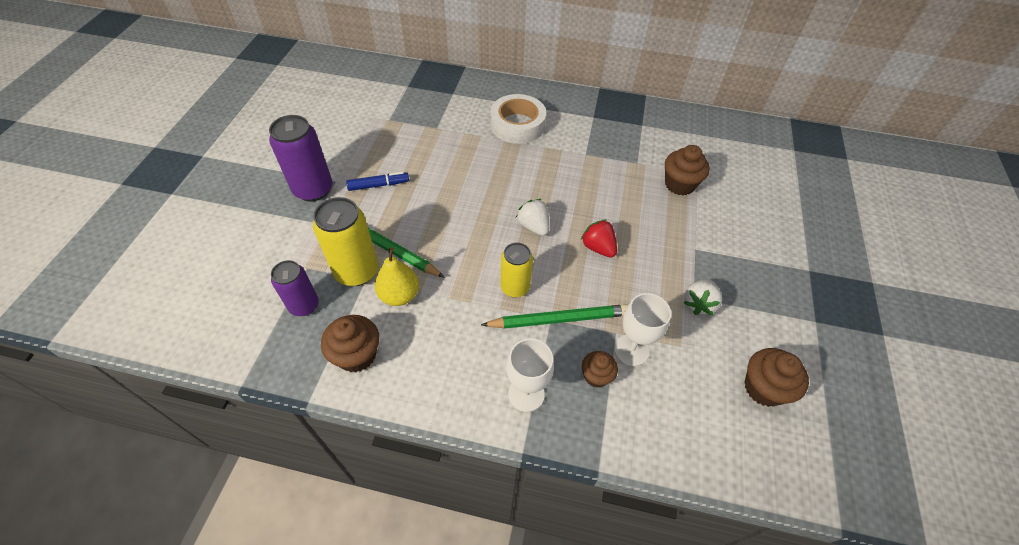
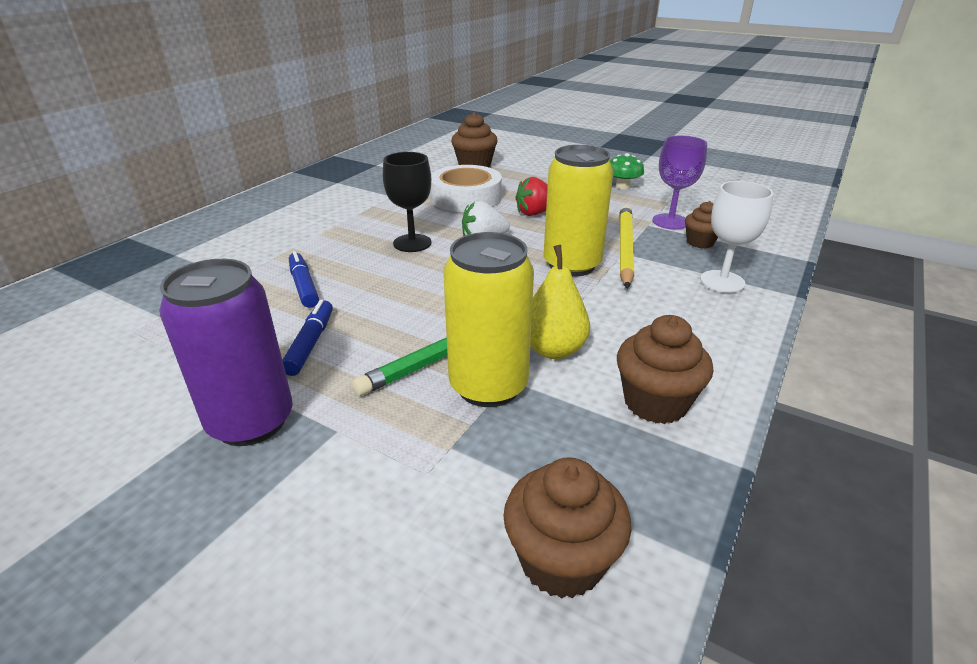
camera: 70 degrees left, 20 degrees down
(304, 305) = (539, 456): purple can -> none
(436, 159) = (303, 286): none -> blue marker
(511, 189) = (412, 243): none -> black goblet
(515, 287) = (572, 265): yellow can -> yellow can, size x1.55
(517, 125) = (300, 222): white tape -> white tape (466, 198)
(559, 319) = (625, 248): green pencil -> yellow pencil
(631, 350) = (670, 221): white goblet -> purple goblet
(698, 303) = (622, 186): white strawberry -> green mushroom
(763, 388) = (714, 182): brown cupcake -> brown cupcake (561, 560)

